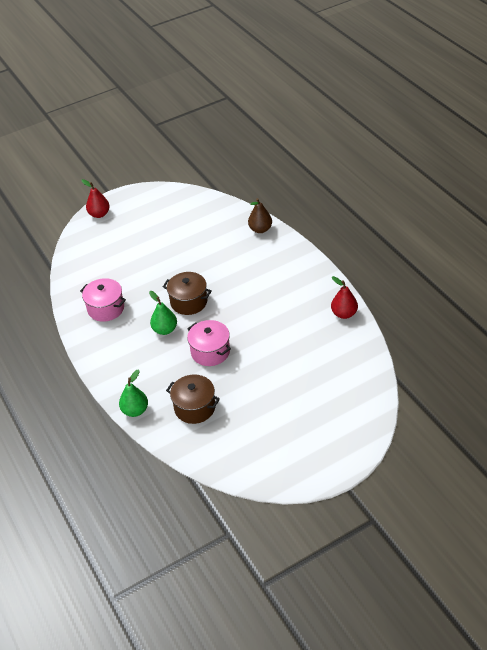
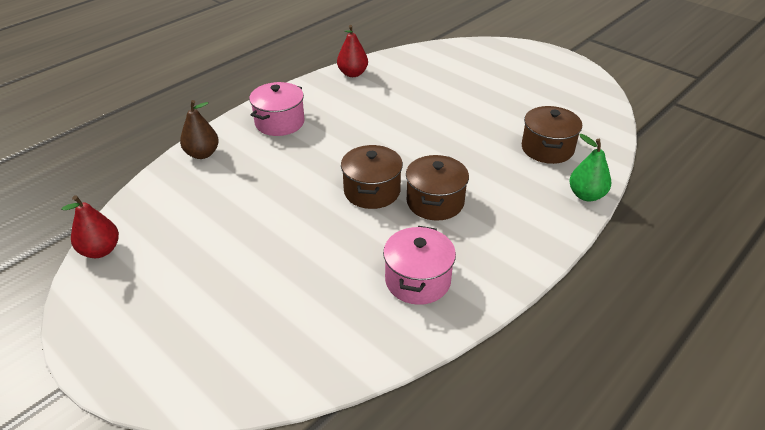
camera: 110 degrees left, 5 degrees down
(99, 214) = (150, 375): red pear -> red pear (100, 250)
(165, 330) = (435, 202): green pear -> brown pot
(210, 352) = (454, 154): pink pot -> pink pot (279, 122)

